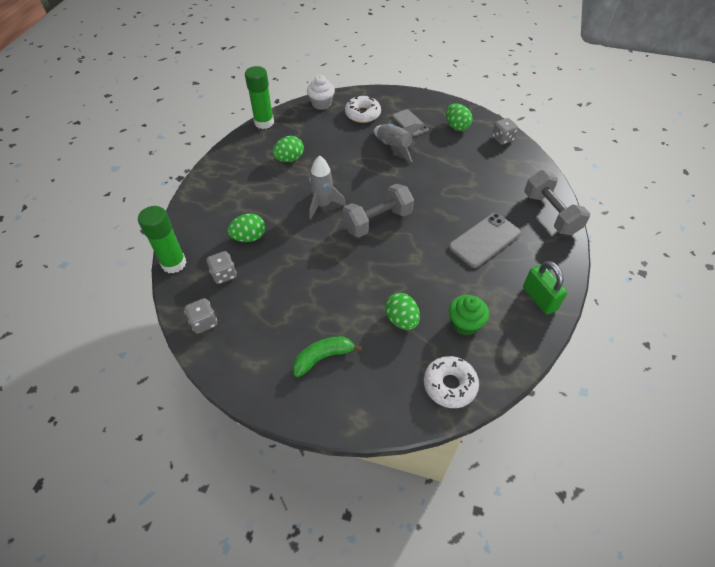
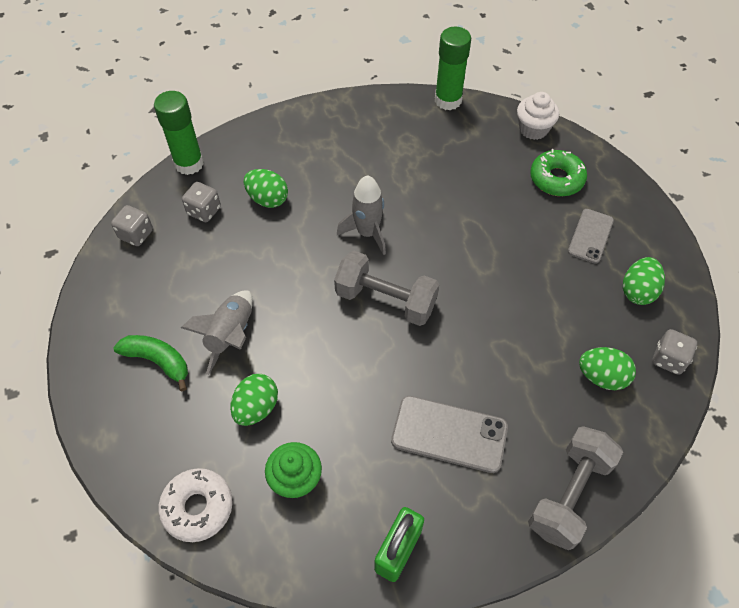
camera: 55 degrees right, 5 degrees up
(289, 159) = (411, 159): green egg -> green egg (601, 377)
(362, 114) = (556, 179): white donut -> green donut
(394, 147) = (528, 245): grey rocket -> grey rocket (231, 335)

